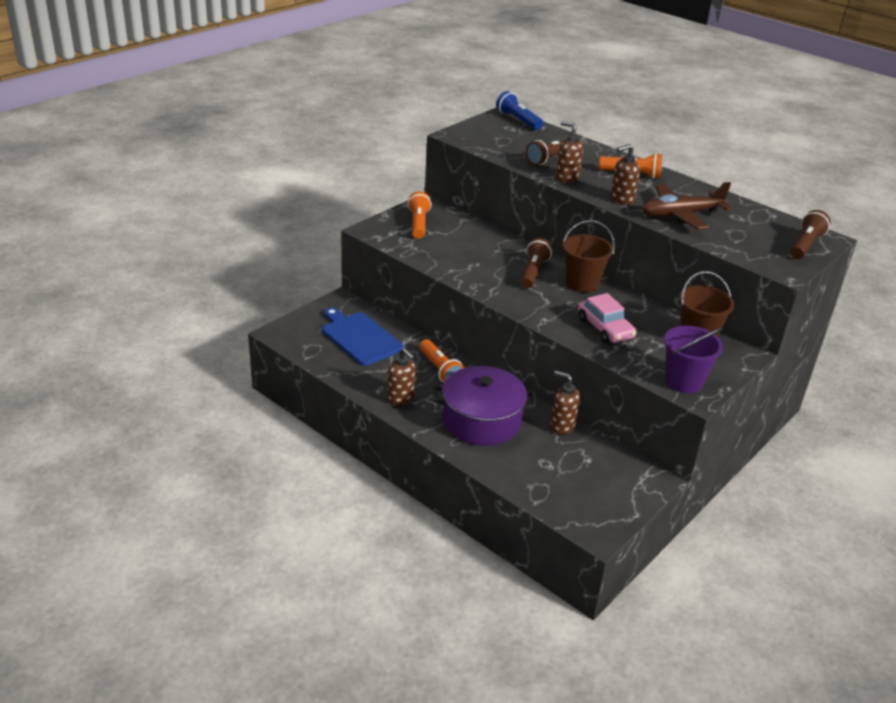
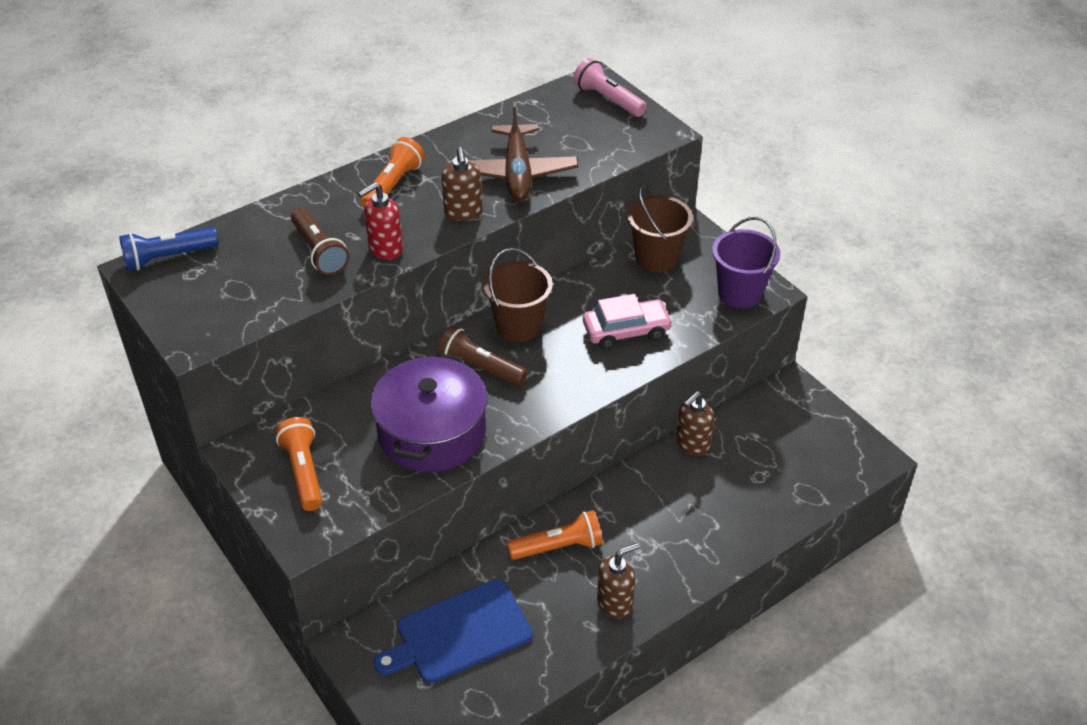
camera: 75 degrees left, 10 degrees up
(418, 224) = (304, 472): orange flashlight -> orange flashlight turned 60 degrees clockwise
(482, 420) = (673, 521): purple pot -> purple pot (432, 432)
(567, 178) = (385, 249): brown soap dispenser -> red soap dispenser
(805, 245) = (608, 100): brown flashlight -> pink flashlight

